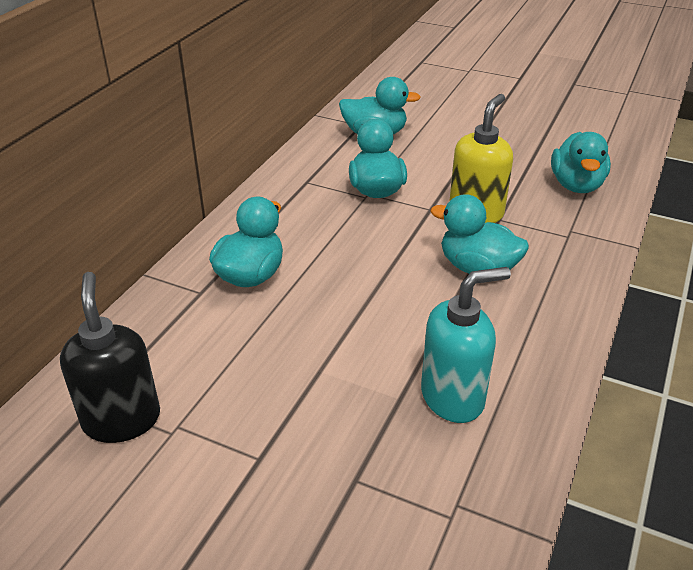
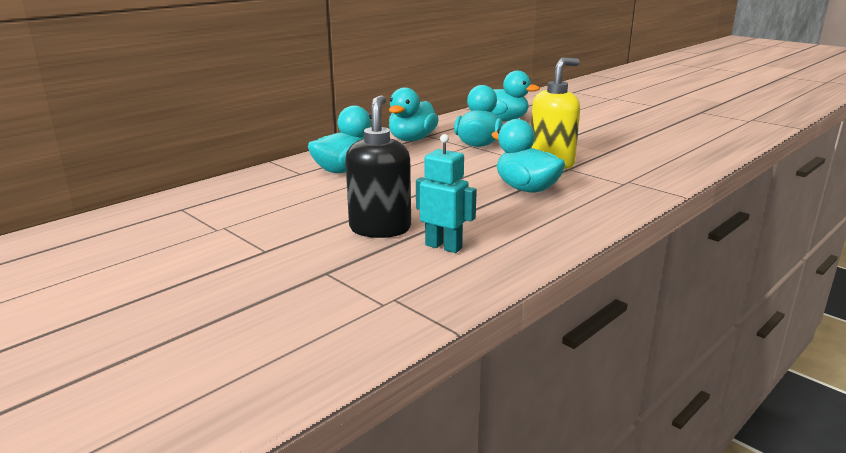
camera: 20 degrees right, 15 degrees down
(122, 419) = (190, 218): black soap dispenser -> black soap dispenser (380, 228)
(453, 397) = (443, 246): turquoise soap dispenser -> turquoise robot
(576, 185) = (655, 160): turquoise duck -> turquoise duck (412, 139)

